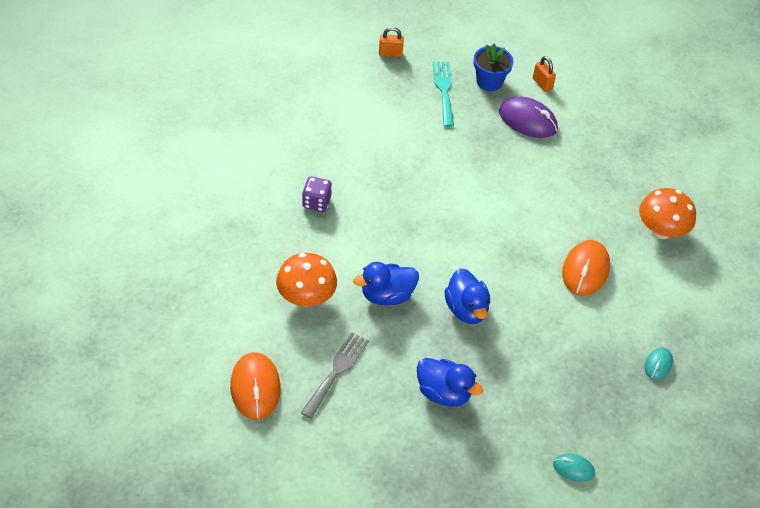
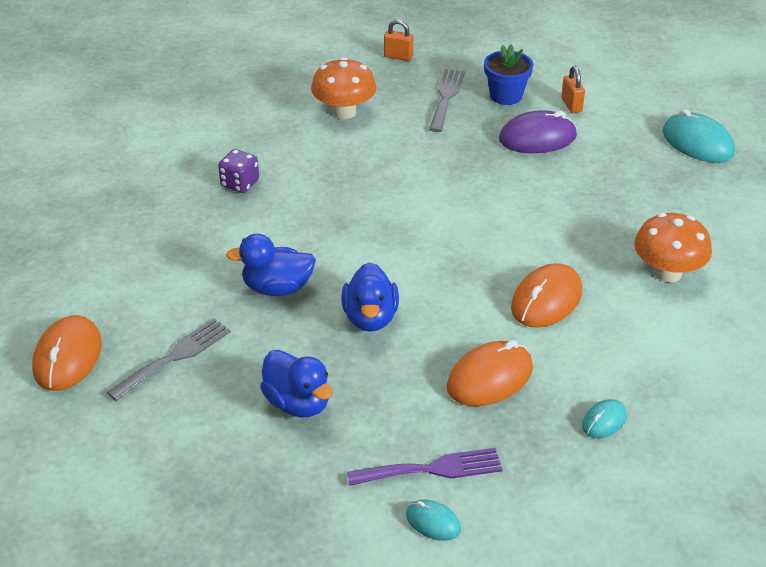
camera: 20 degrees right, 10 degrees down
(306, 297) = (178, 275): orange mushroom -> orange mushroom (344, 112)
(444, 90) = (446, 97): turquoise fork -> grey fork
(527, 120) = (537, 138): purple mouse -> purple mouse turned 60 degrees counterclockwise
(557, 427) = (432, 469): none -> purple fork
(569, 345) = (490, 378): none -> orange mouse
(645, 107) = (697, 143): none -> turquoise mouse

